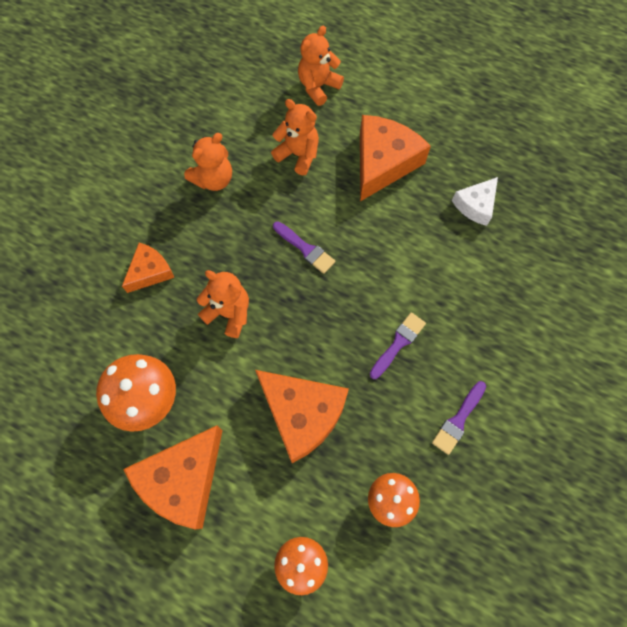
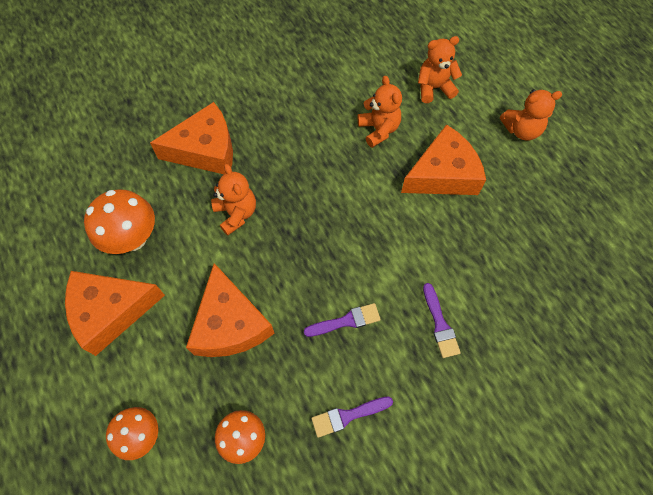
camera: 35 degrees right, 5 degrees down
(150, 271) = (205, 150): orange cheese -> orange cheese, size x1.76
(213, 179) = (301, 112): orange teddy bear -> orange teddy bear (521, 130)
(305, 249) = (329, 202): purple brush -> purple brush (440, 324)
(475, 205) = (497, 253): white cheese -> none

